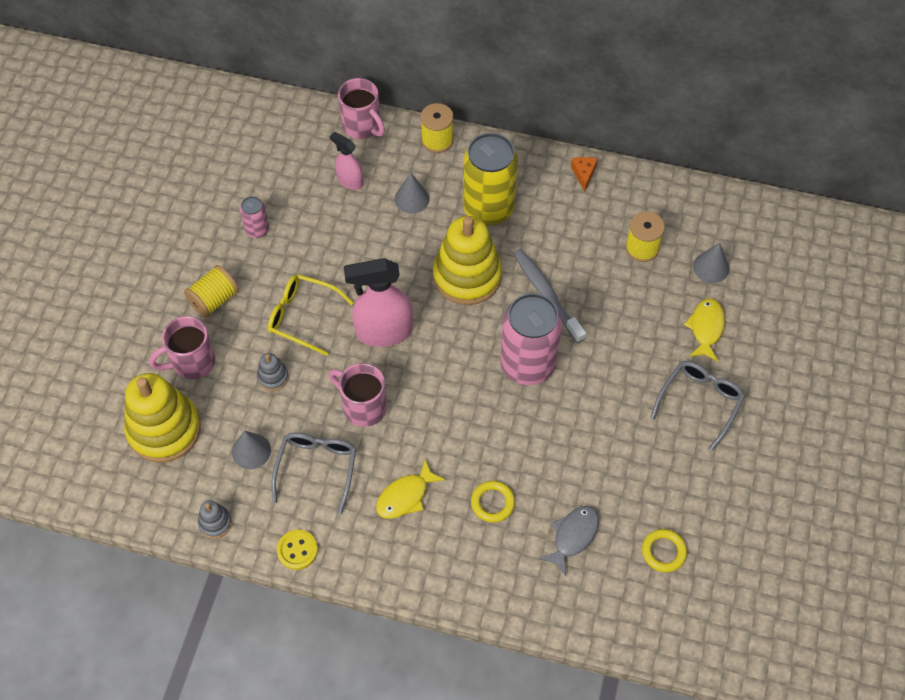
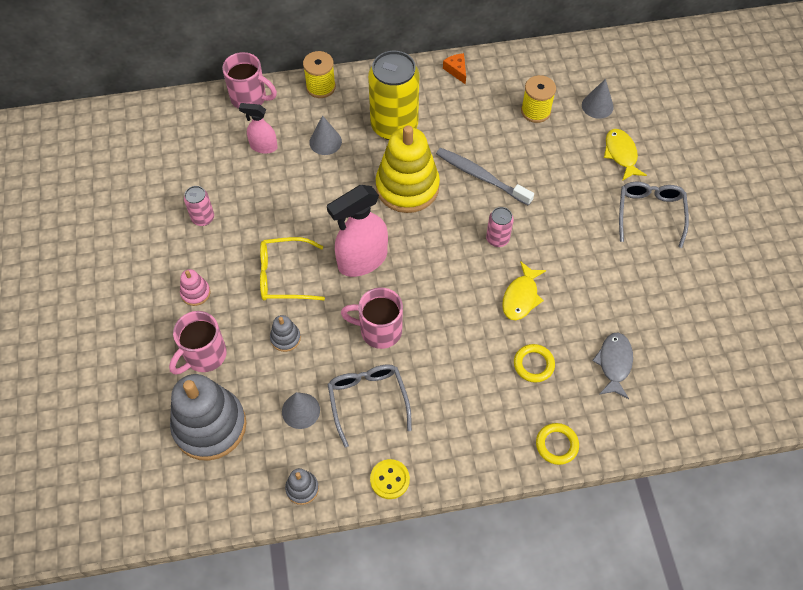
camera: 25 degrees left, 0 degrees up
(164, 429) = (210, 426): yellow stacking toy -> grey stacking toy
(214, 300) = (195, 293): yellow spool -> pink stacking toy
(405, 496) = (458, 391): yellow fish -> yellow fish (521, 297)
(527, 364) = (497, 239): pink can -> pink can, size x0.47
(663, 552) = (691, 344): yellow ring -> yellow ring (556, 445)

